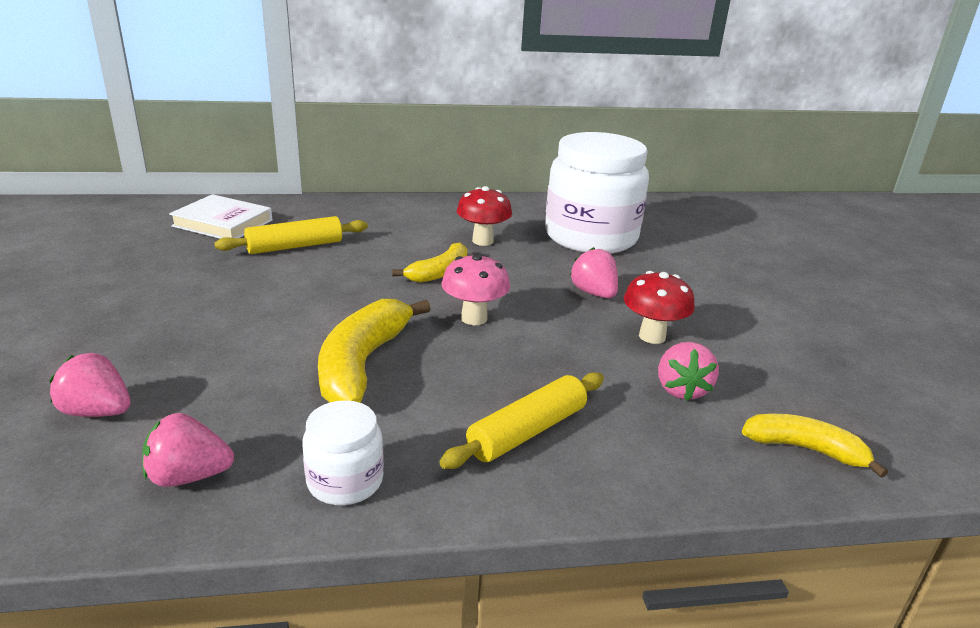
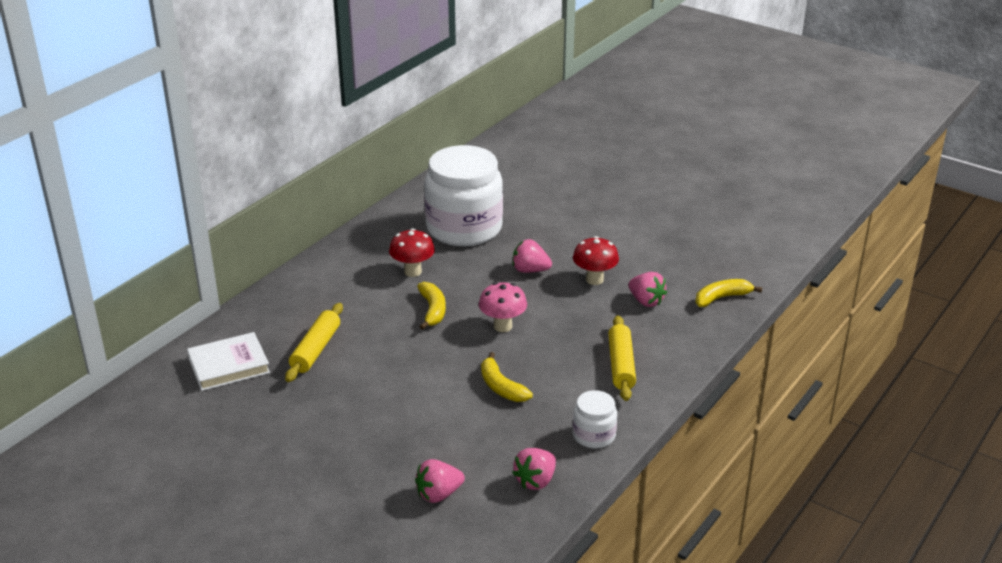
camera: 45 degrees left, 5 degrees up
(362, 364) = (501, 387): yellow banana -> yellow banana, size x0.61

